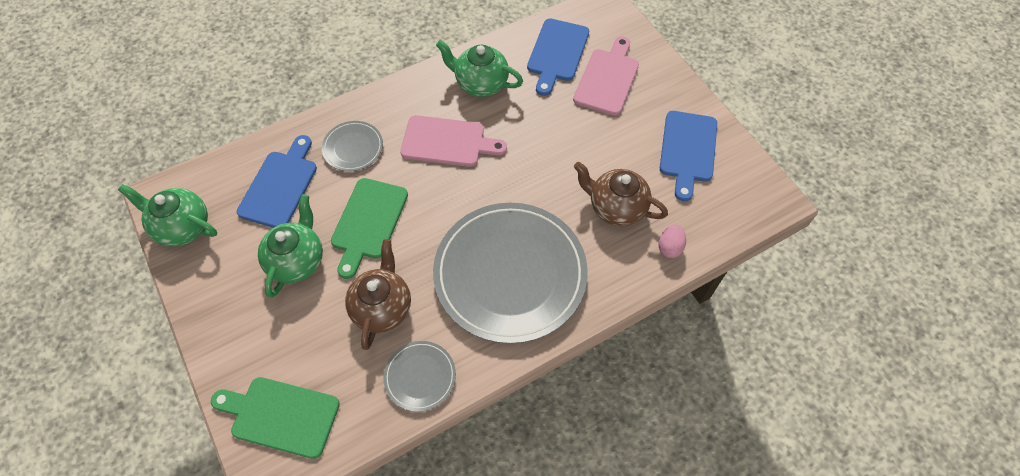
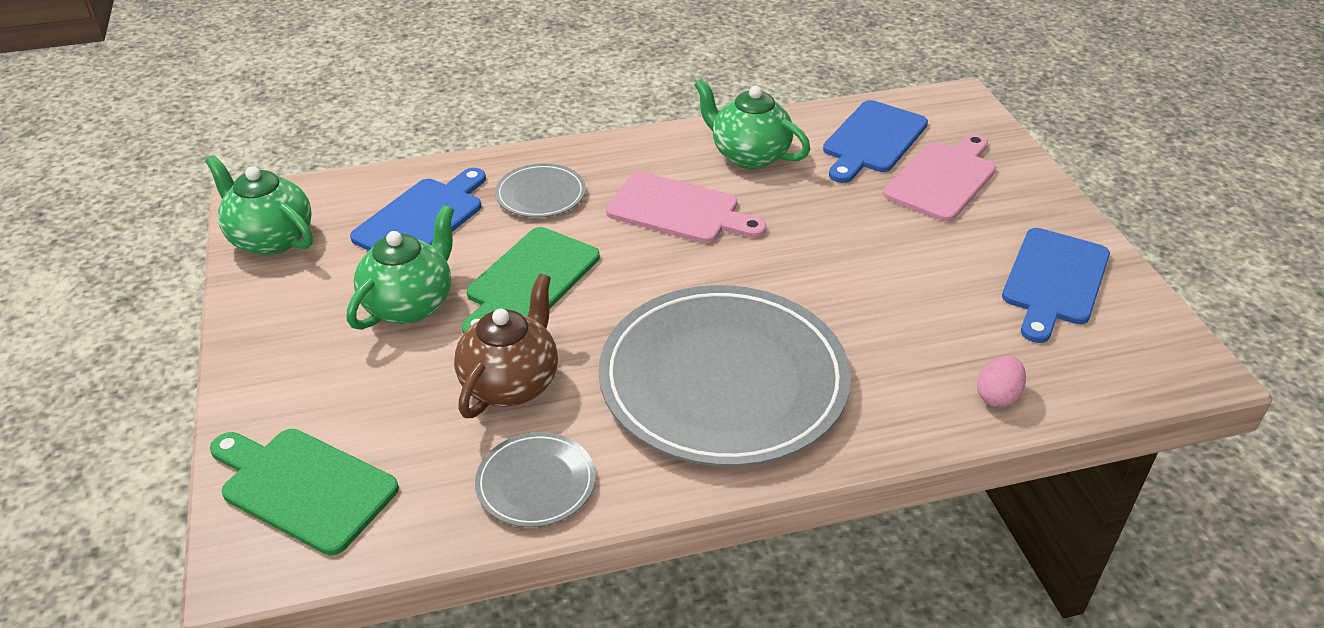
camera: 15 degrees right, 20 degrees down
(616, 207) = (918, 330): brown teapot -> none

